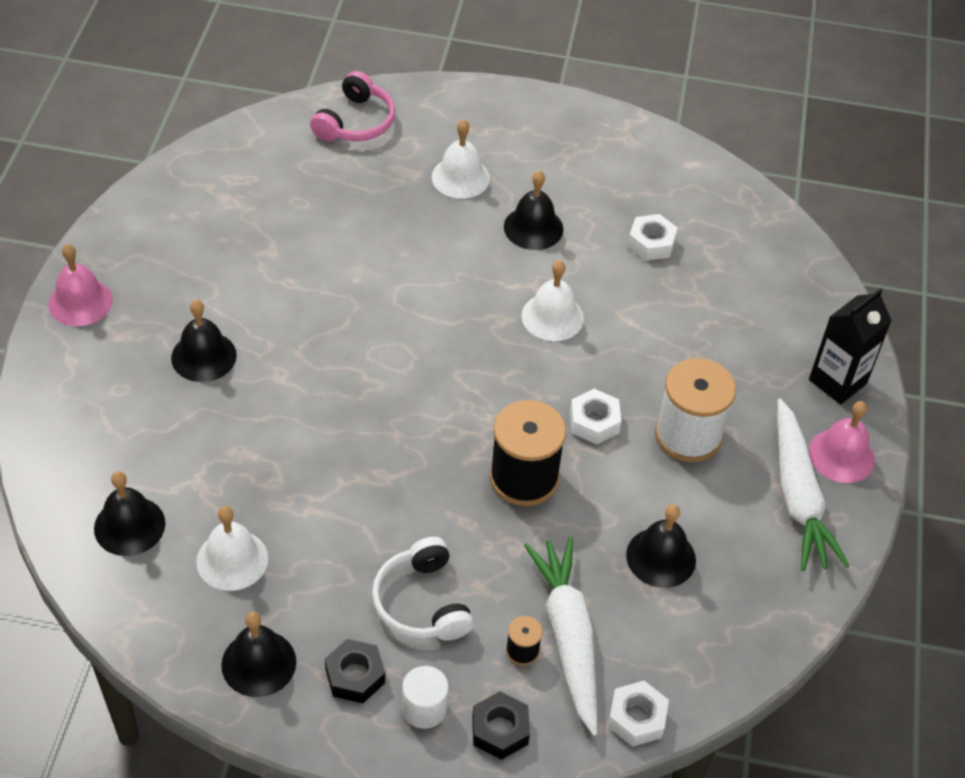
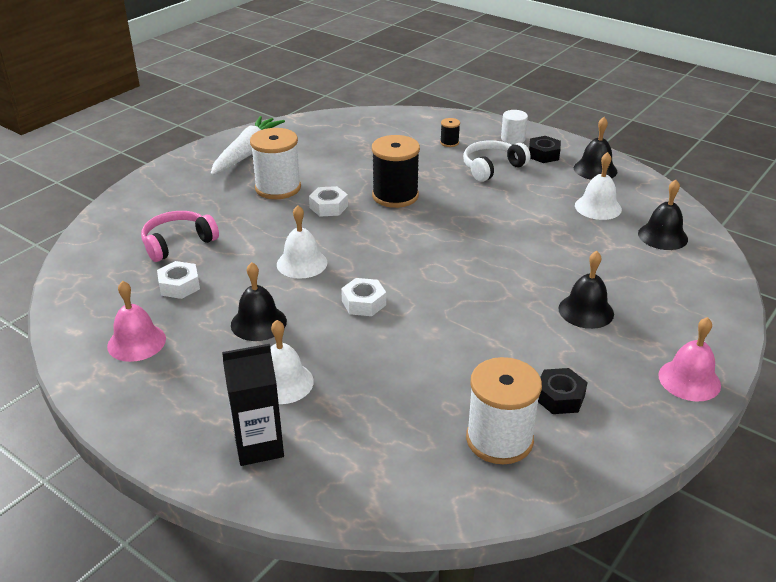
camera: 150 degrees left, 15 degrees down
(244, 187) = (499, 439): none -> white spool
(355, 122) = (344, 475): pink headphones -> pink headphones (178, 243)
(422, 602) = (492, 168): white headphones -> white headphones turned 135 degrees counterclockwise
(500, 730) = (479, 126): black nut -> black nut (559, 397)
(568, 638) = (422, 141): white carrot -> none
(636, 718) = (410, 115): white nut -> white nut (364, 303)
(661, 557) = (347, 152): black bell -> none
(837, 381) = (159, 186): black carton -> black carton (259, 446)
(841, 455) = (202, 160): pink bell -> pink bell (136, 342)

